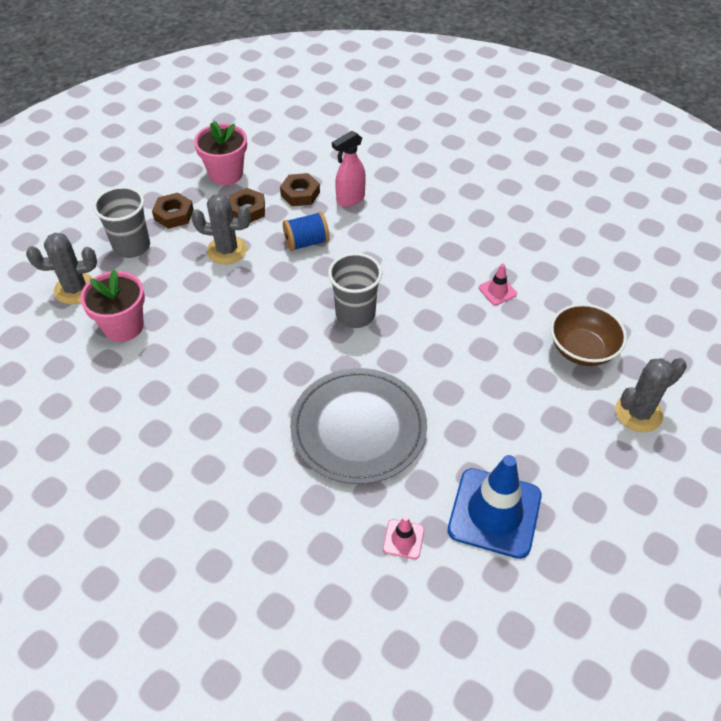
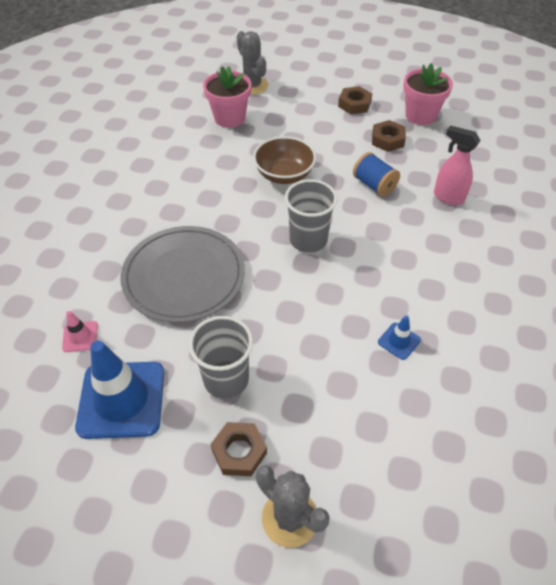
camera: 70 degrees right, 0 degrees up
(132, 246) = (308, 96): grey cup -> grey cup (226, 379)
(227, 250) = (335, 143): grey cactus -> none
(300, 194) = (430, 164): brown nut -> brown nut (239, 452)
(497, 291) = (399, 341): pink traffic cone -> blue traffic cone
(582, 349) = (357, 440): brown bowl -> brown bowl (284, 175)

